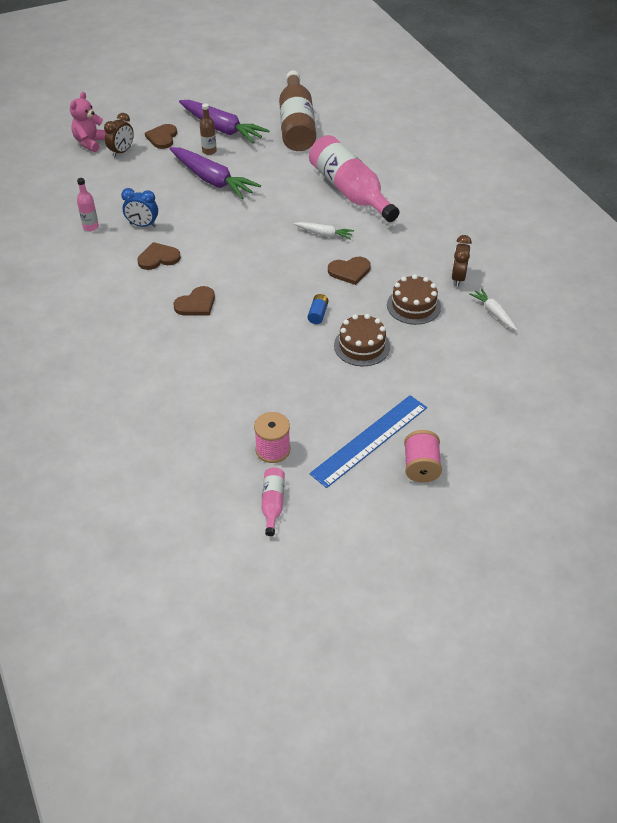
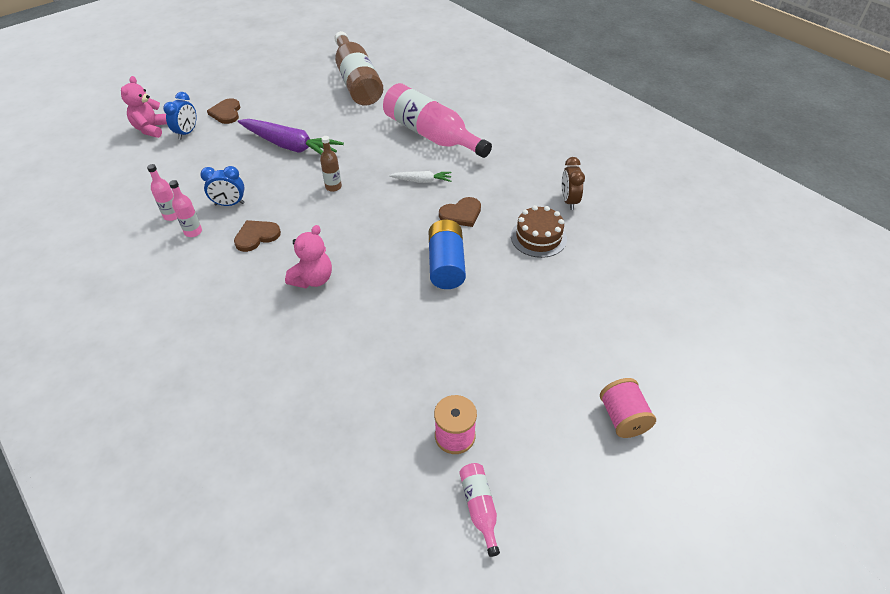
camera: 15 degrees left, 0 degrees up
(105, 244) = (193, 232): none -> pink bottle
(121, 152) = (187, 133): brown clock -> blue clock
(196, 304) = (313, 279): brown heart -> pink teddy bear
(209, 151) = (278, 118): brown bottle -> brown bottle (333, 187)
(222, 129) = (285, 95): purple carrot -> none
(318, 314) = (446, 265): blue battery -> blue battery, size x2.08
(362, 346) = (504, 291): brown cake -> none
(369, 440) = (555, 398): blue ruler -> none
(494, 313) = (618, 230): white carrot -> none

